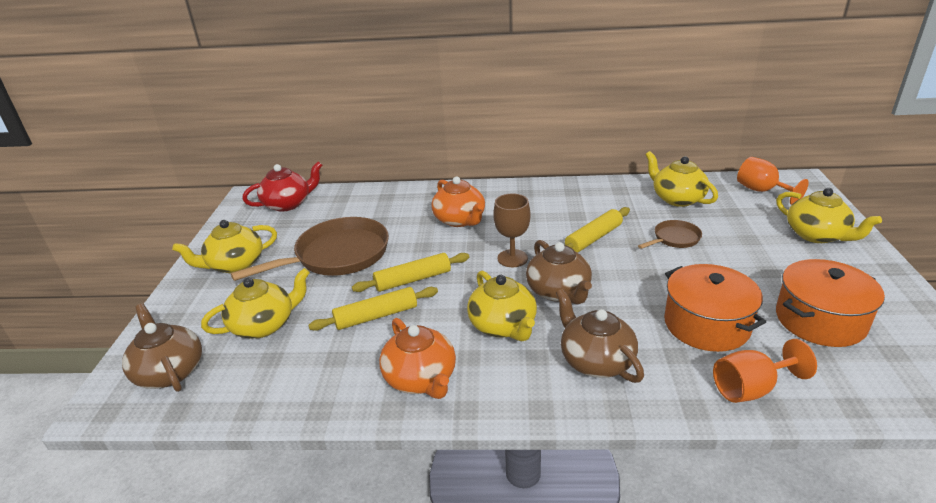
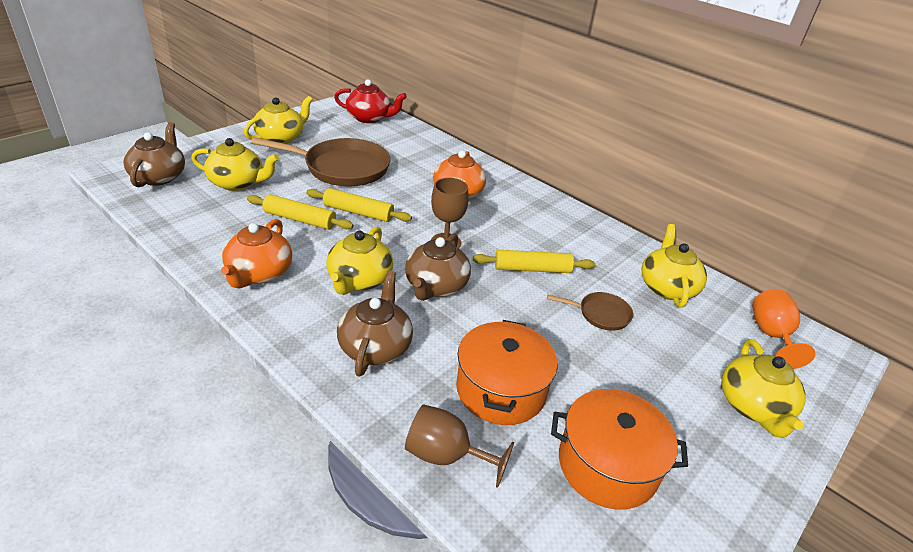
camera: 35 degrees right, 5 degrees up
(235, 264) = (281, 138): yellow teapot -> yellow teapot turned 120 degrees clockwise
(751, 388) = (446, 456): orange goblet -> brown goblet

